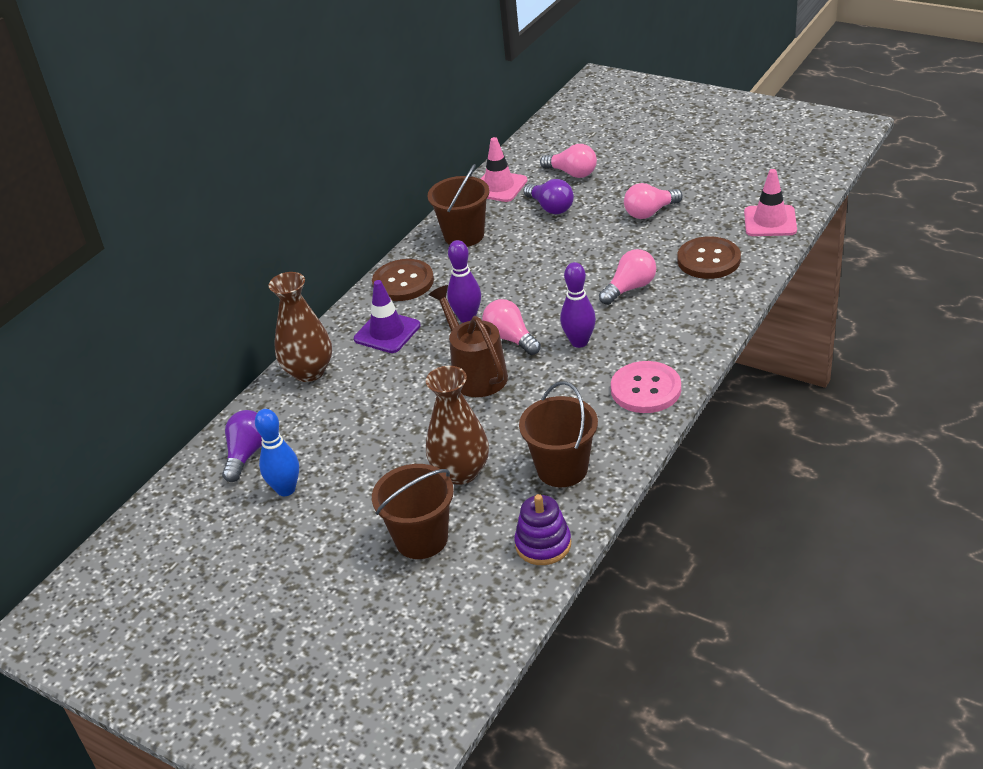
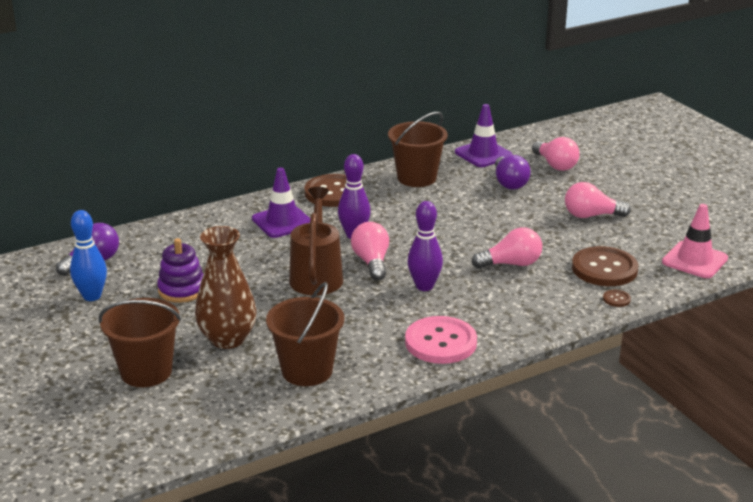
camera: 25 degrees right, 10 degrees down
(309, 372) = (197, 226): brown vase -> none
(499, 187) = (483, 154): pink traffic cone -> purple traffic cone
(543, 544) = (231, 417): purple stacking toy -> purple stacking toy (182, 290)
(744, 285) = (616, 299): none -> brown button

